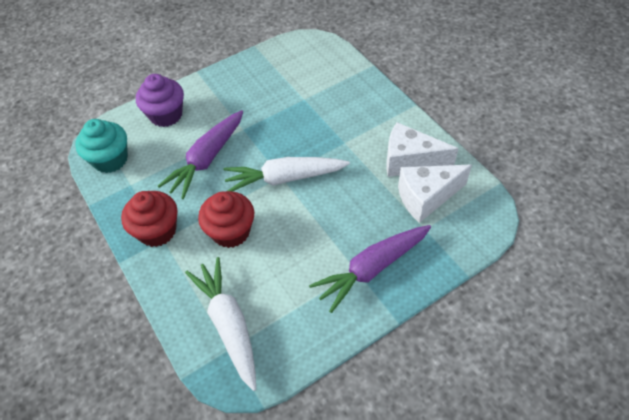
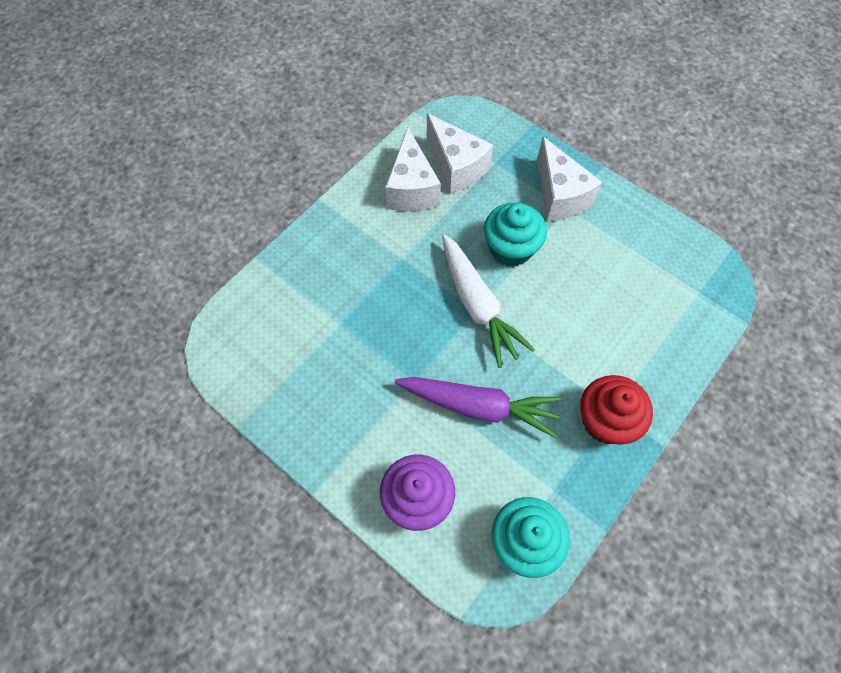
camera: 110 degrees left, 10 degrees up
(229, 324) = (676, 300): white carrot -> none
(231, 232) = (572, 338): red cupcake -> none
(328, 214) = (510, 249): none -> turquoise cupcake
(372, 269) = (559, 196): purple carrot -> white cheese

